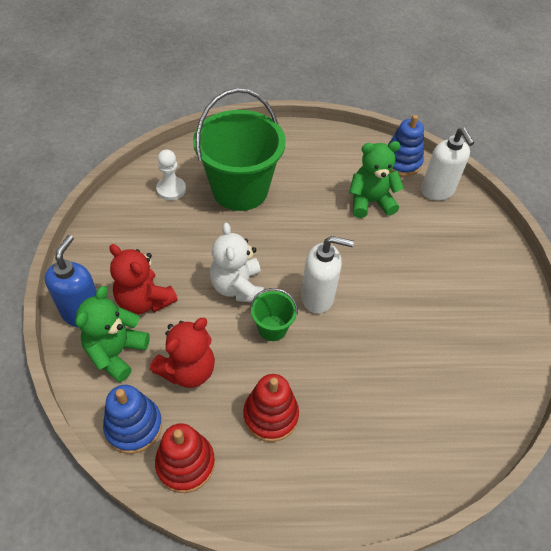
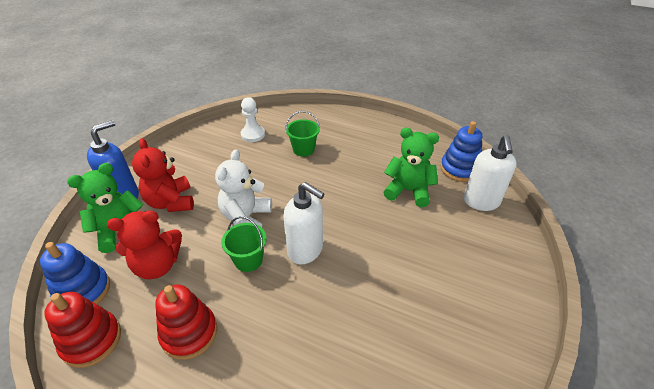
camera: 30 degrees right, 10 degrees down
(240, 190) = (303, 149): green bucket -> green bucket, size x0.44

